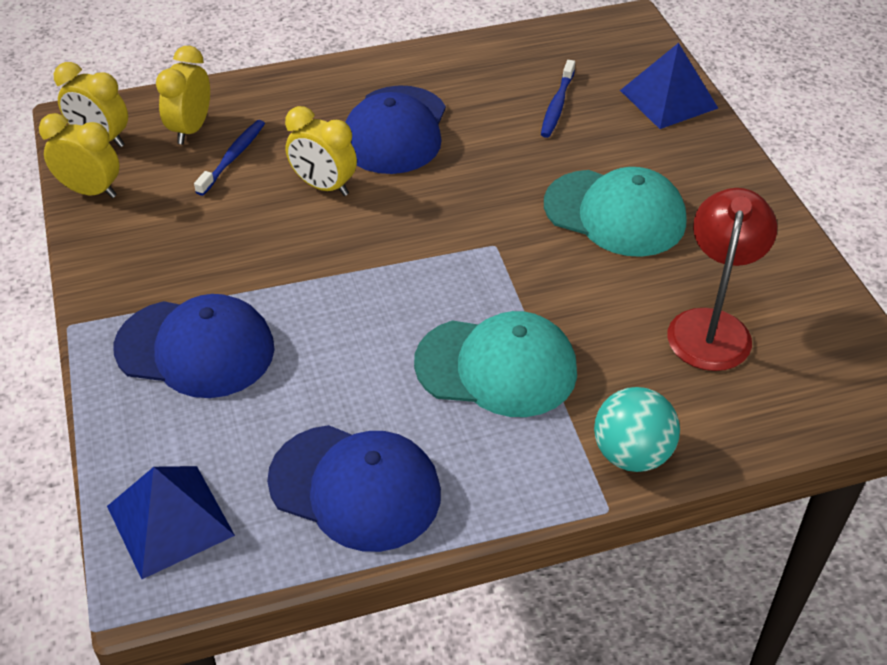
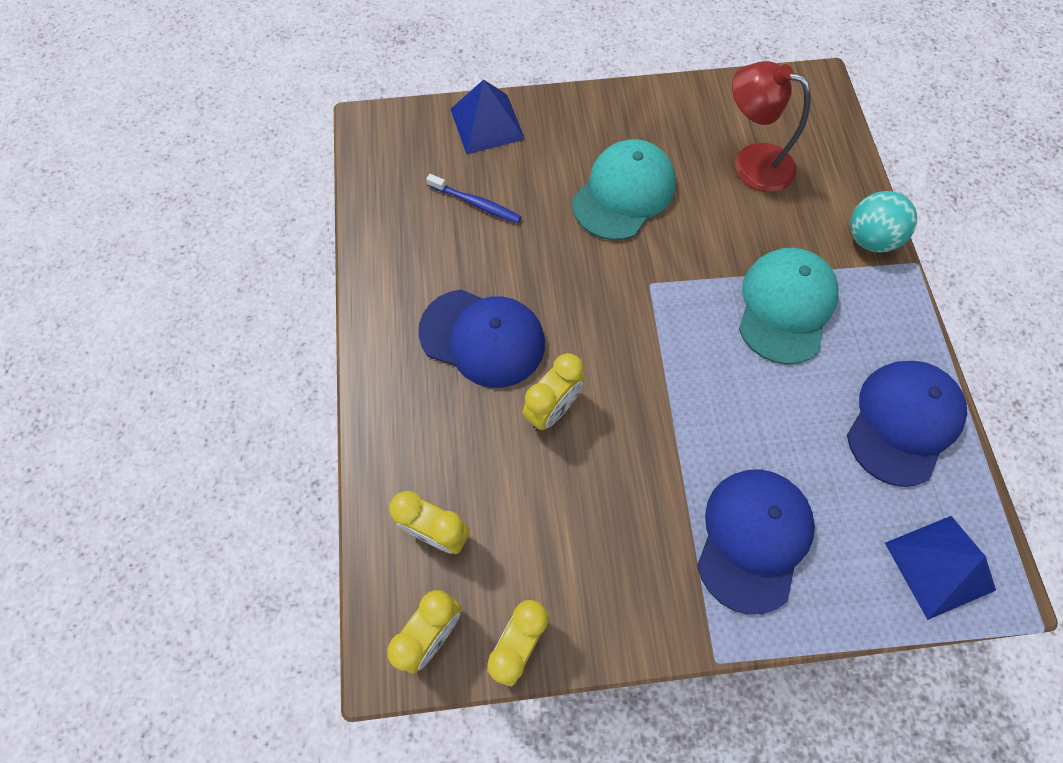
camera: 80 degrees left, 20 degrees up
(233, 157) = (492, 491): blue toothbrush -> none

